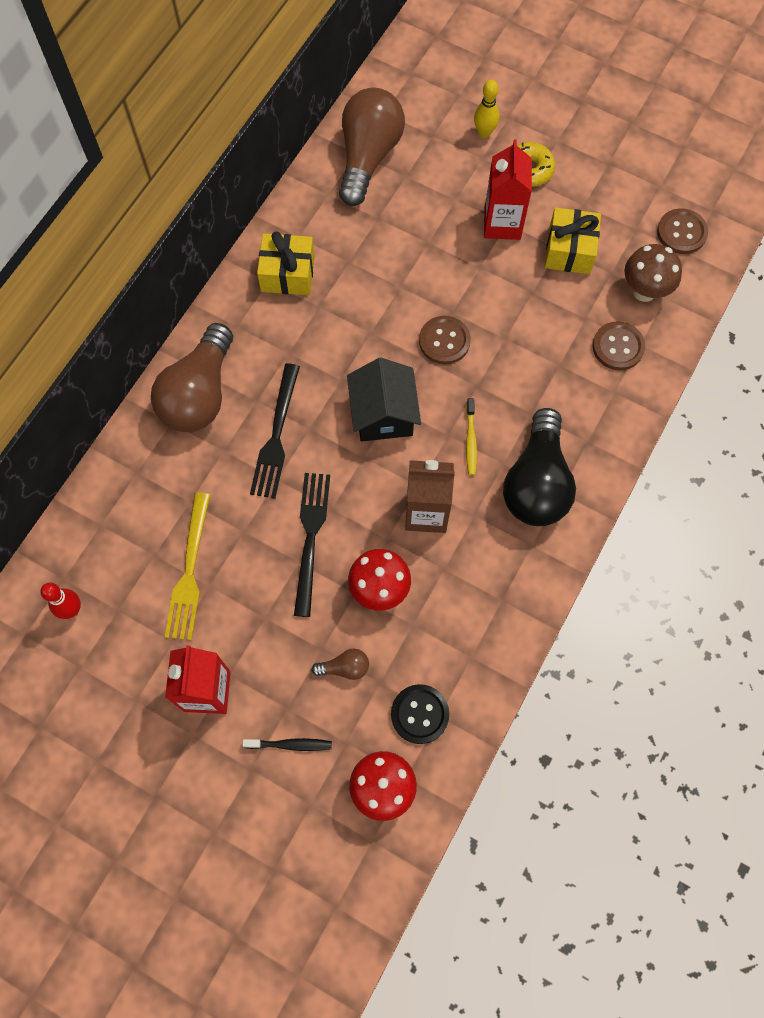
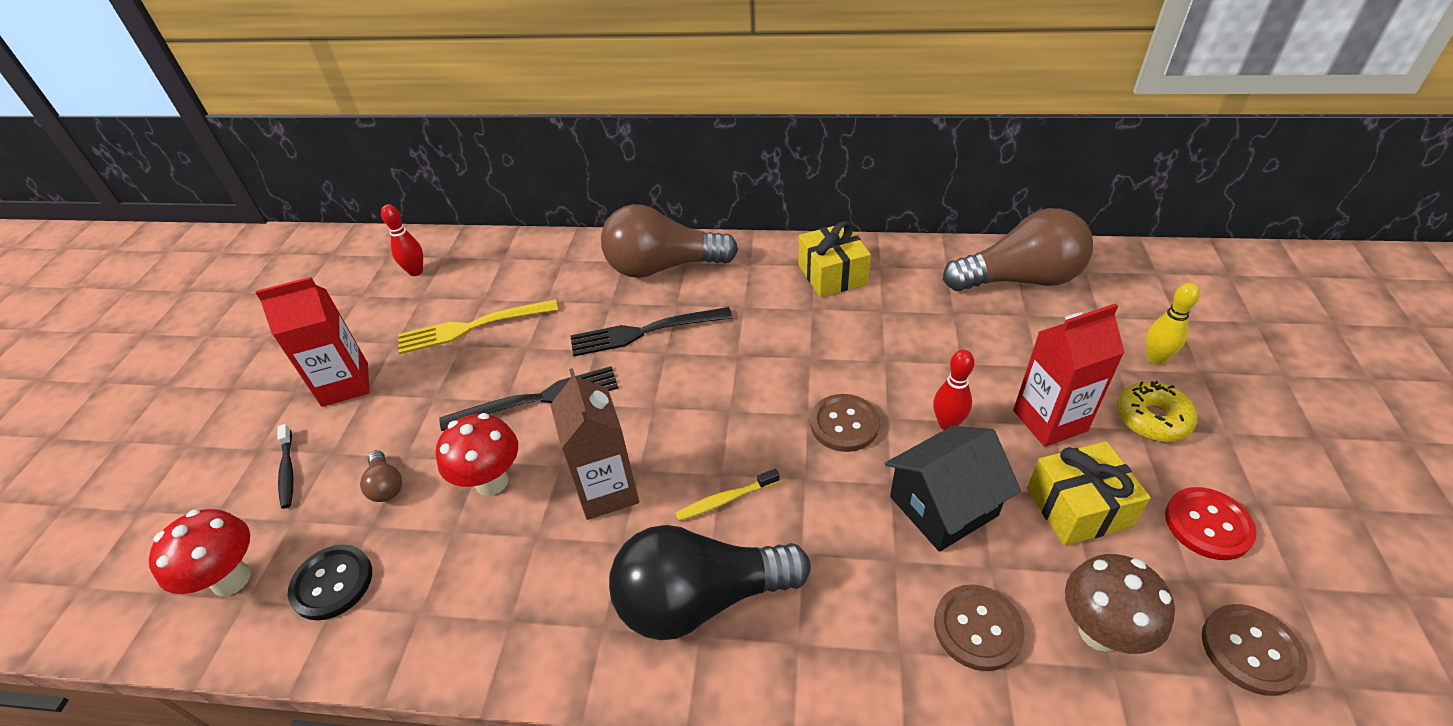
camera: 70 degrees right, 25 degrees down
(383, 414) = (715, 405): black house -> black house (943, 506)
(475, 281) = (947, 424): none -> red bowling pin
(609, 197) = (1207, 525): none -> red button

